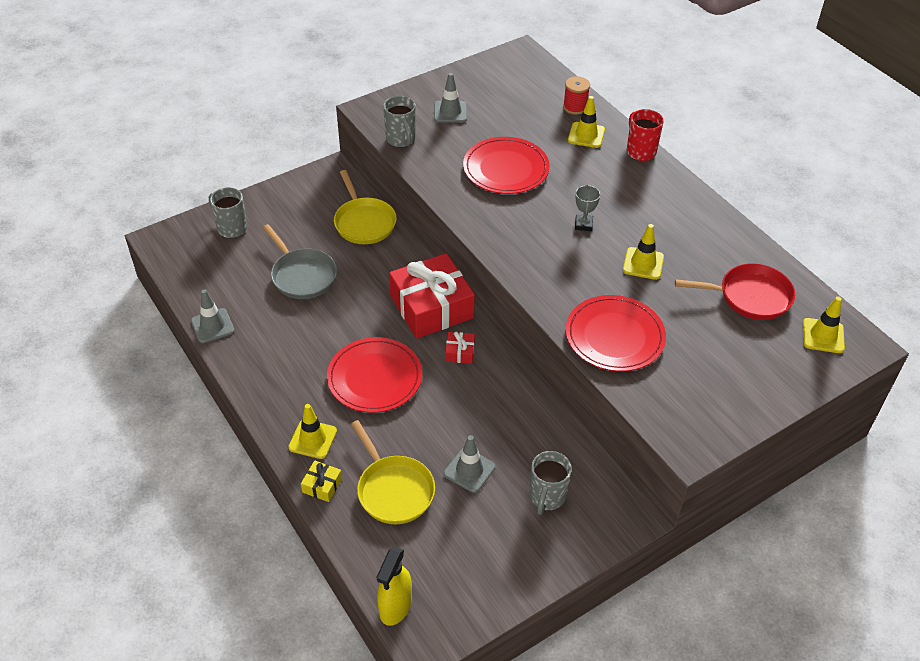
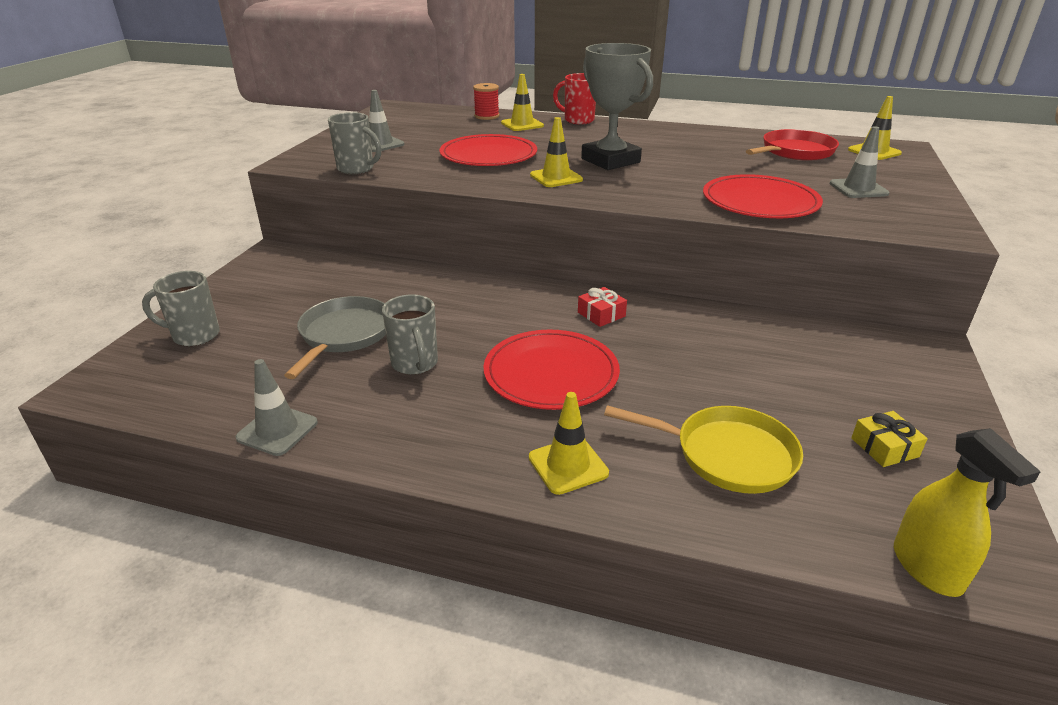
camera: 40 degrees left, 15 degrees down
(302, 275) = (344, 335): grey pan -> grey pan turned 90 degrees counterclockwise
(322, 485) = (649, 503): yellow gift -> yellow gift (884, 447)
(364, 222) = (361, 272): yellow pan -> none
(431, 307) = (523, 297): red gift -> none
(469, 470) = (762, 392): grey traffic cone -> grey traffic cone (858, 189)
(547, 497) = (855, 371): grey mug -> grey mug (415, 364)
(583, 224) = (610, 160): grey trophy -> grey trophy, size x2.28
(643, 263) = (694, 163): yellow traffic cone -> yellow traffic cone (556, 177)

